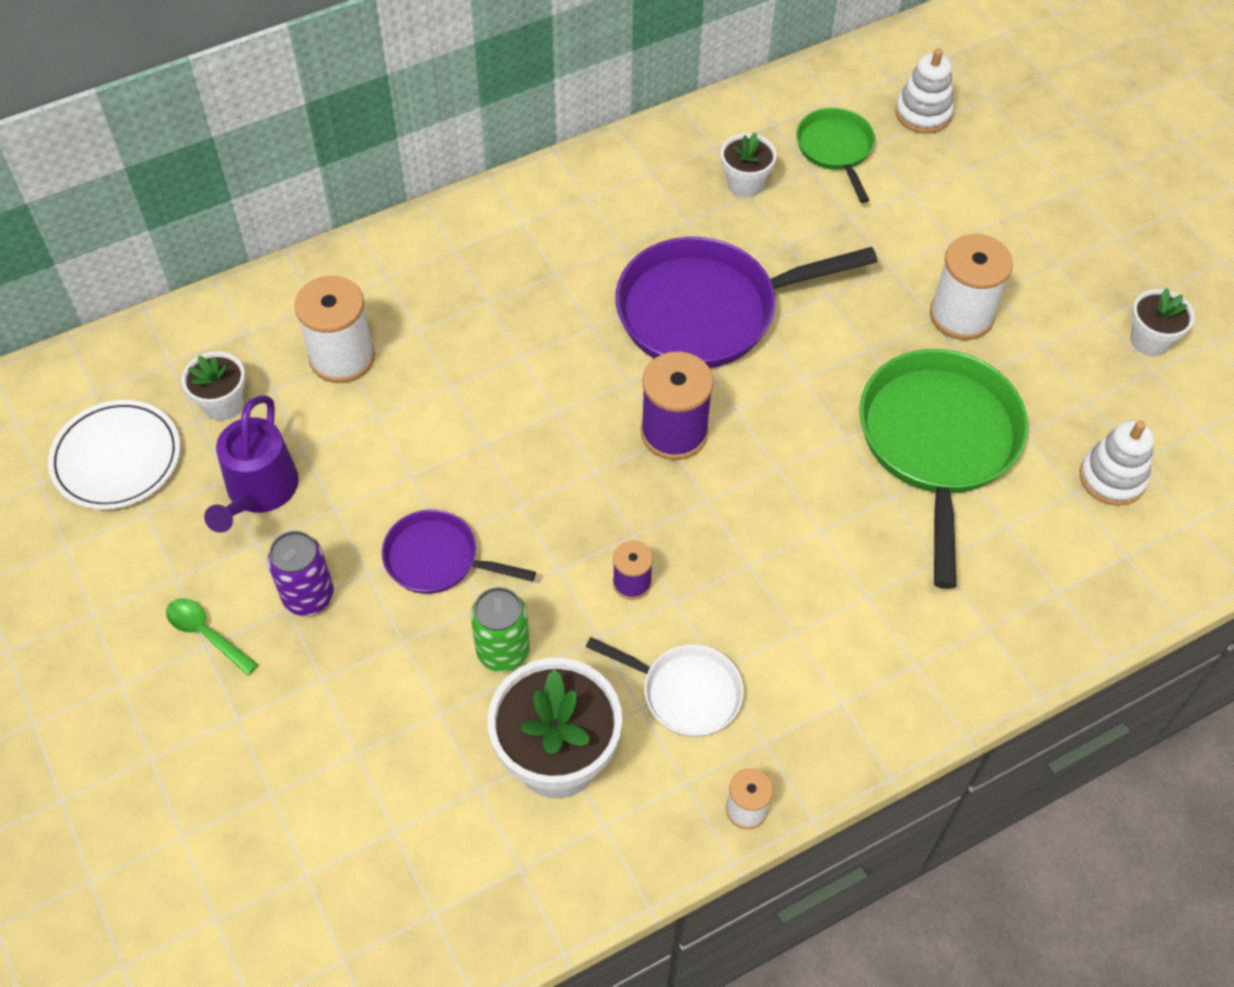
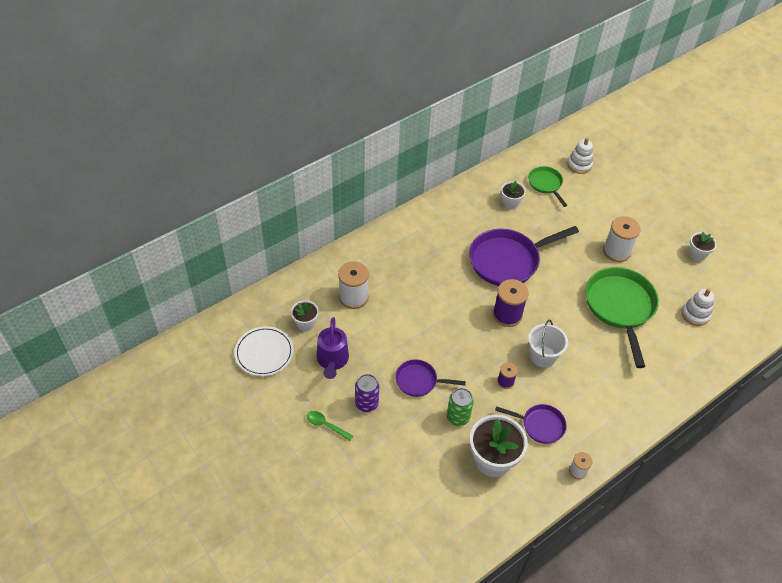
camera: 10 degrees left, 5 degrees down
(685, 692) = (540, 425): white pan -> purple pan
(731, 535) = (543, 356): none -> white bucket

